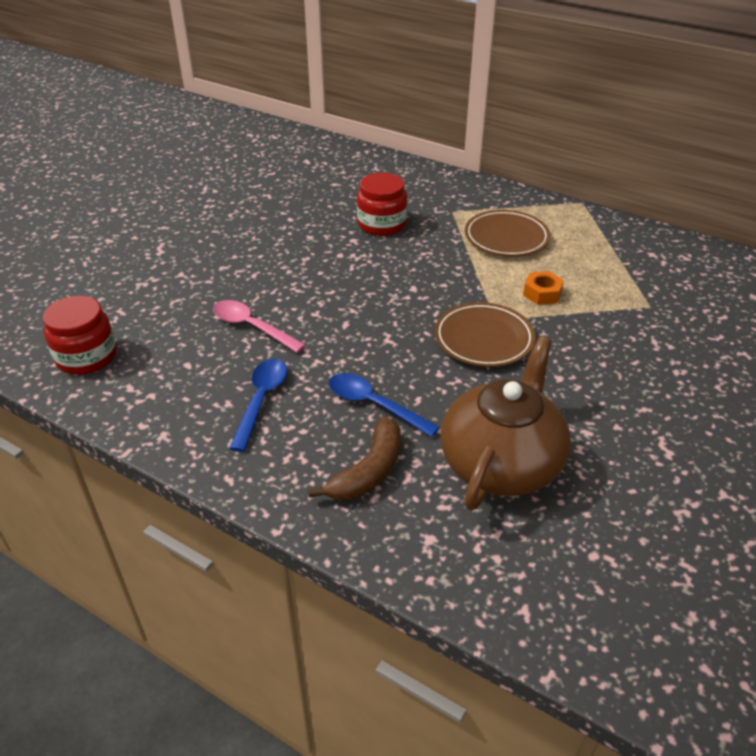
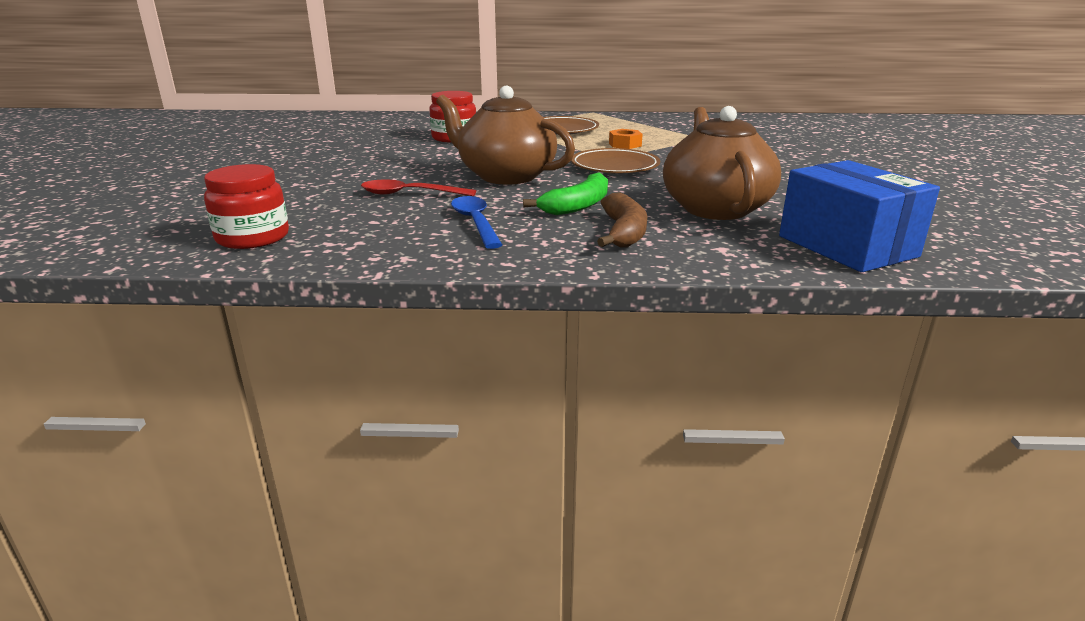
camera: 30 degrees left, 15 degrees down
(252, 327) = (410, 194): pink spoon -> red spoon
(361, 321) = (505, 176): none -> brown teapot
(374, 404) = (577, 206): blue spoon -> green banana
(558, 593) = (847, 246): none -> blue box

